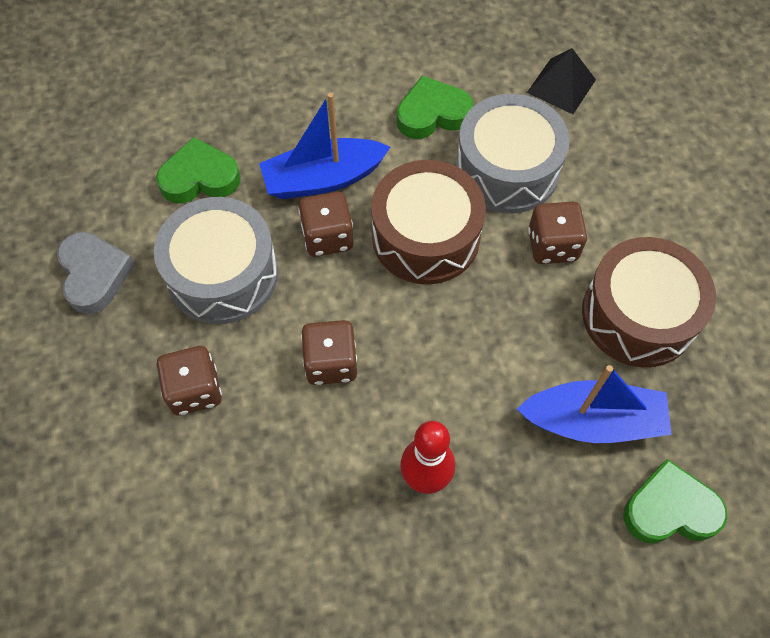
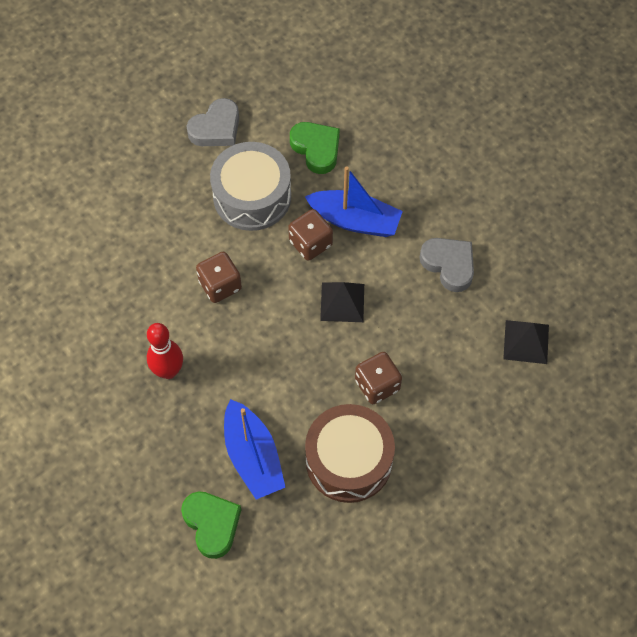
camera: 65 degrees right, 0 degrees up
(195, 390) = (166, 219): brown dice -> none
(323, 179) = (355, 220): blue boat -> blue boat turned 150 degrees clockwise
(426, 236) = (342, 302): brown drum -> black pyramid
(432, 114) = (449, 265): green heart -> grey heart
(507, 169) = (426, 332): grey drum -> none

